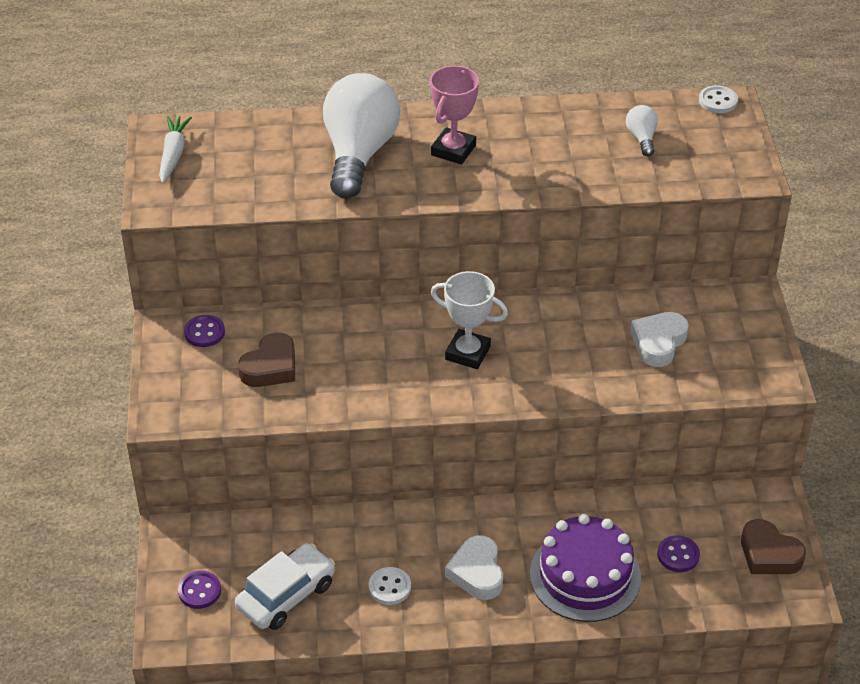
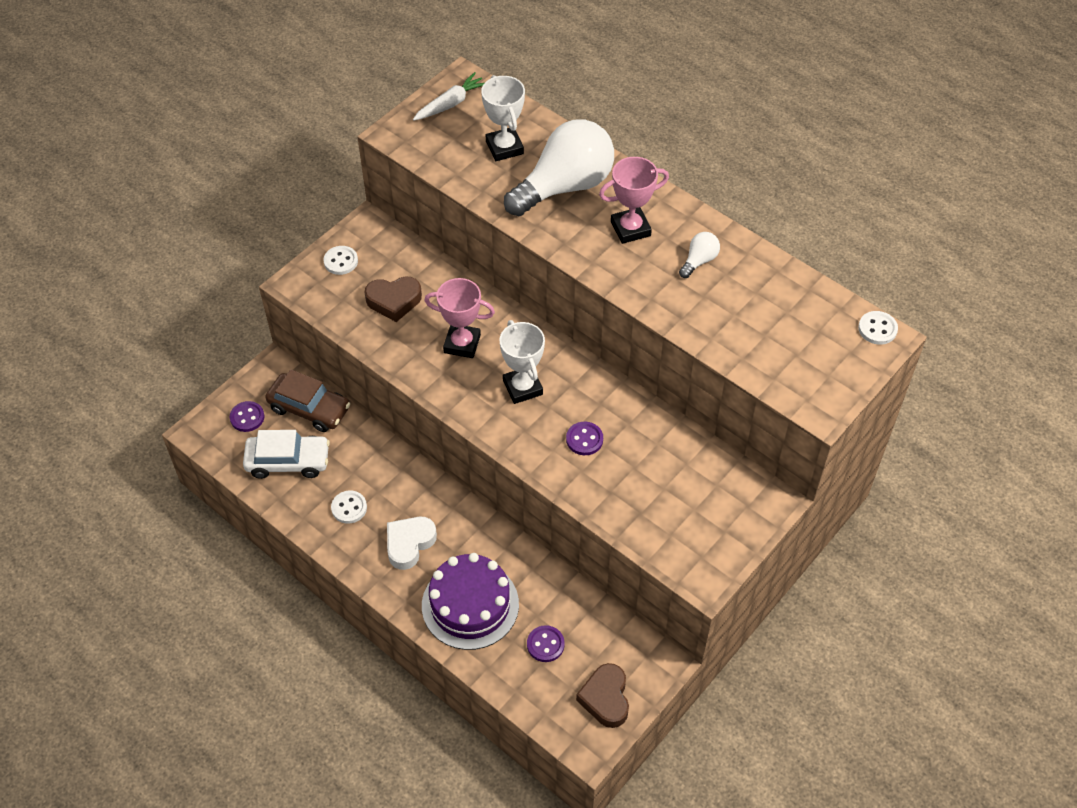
camera: 45 degrees right, 10 degrees up
(179, 370) = (341, 261): none -> white button
(204, 332) = (385, 247): purple button -> purple button (584, 439)
(249, 540) = (309, 408): none -> brown car
(268, 157) = (504, 147): none -> white trophy
(374, 357) = (462, 344): none -> pink trophy
(641, 138) = (777, 316): white light bulb -> white light bulb (699, 261)
(658, 343) = (657, 483): white heart -> none

